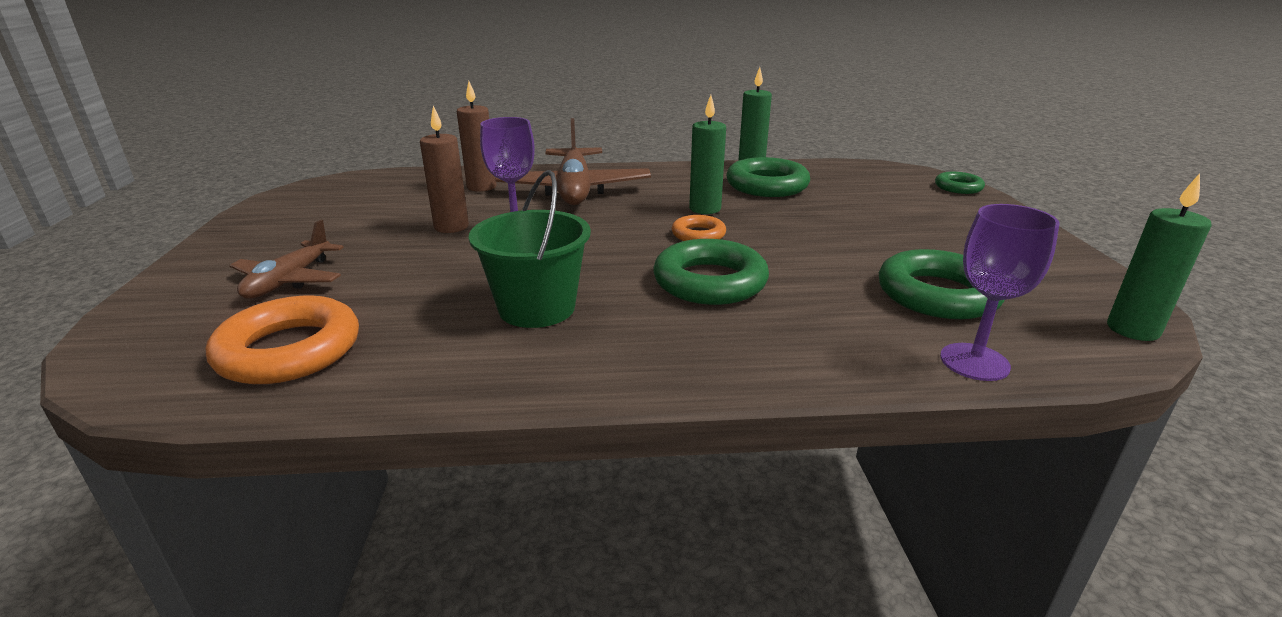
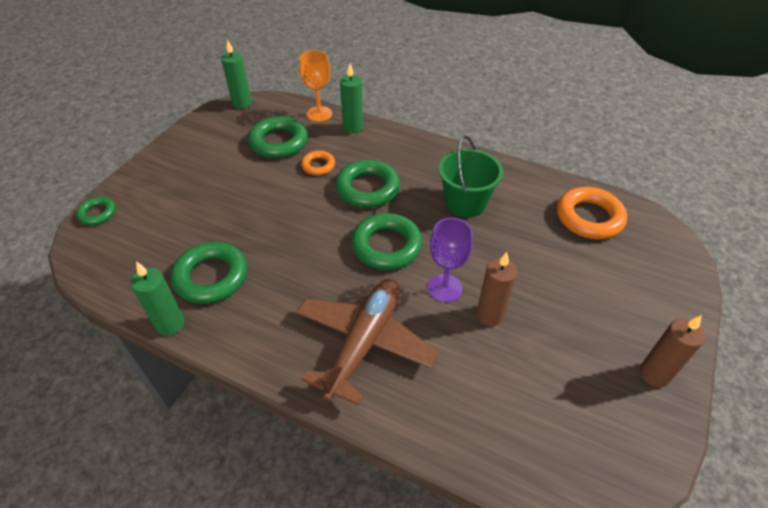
camera: 150 degrees left, 20 degrees up
(289, 280) = (603, 284): brown plane -> none
(481, 187) = (443, 392): brown candle -> brown candle (654, 374)
(616, 241) = (386, 246): none -> green ring
(698, 234) = (331, 231): orange ring -> orange ring (318, 165)
(705, 209) = (295, 261): green candle -> green candle (353, 127)
(974, 362) = (319, 114): purple goblet -> orange goblet

